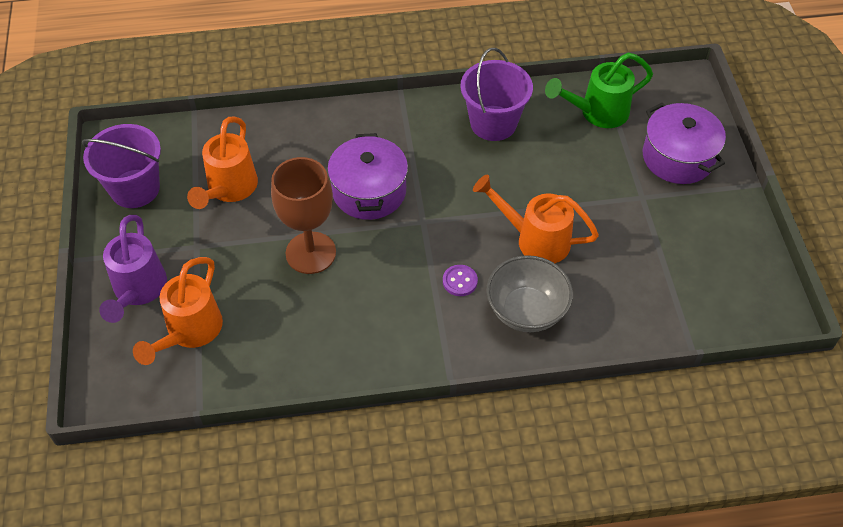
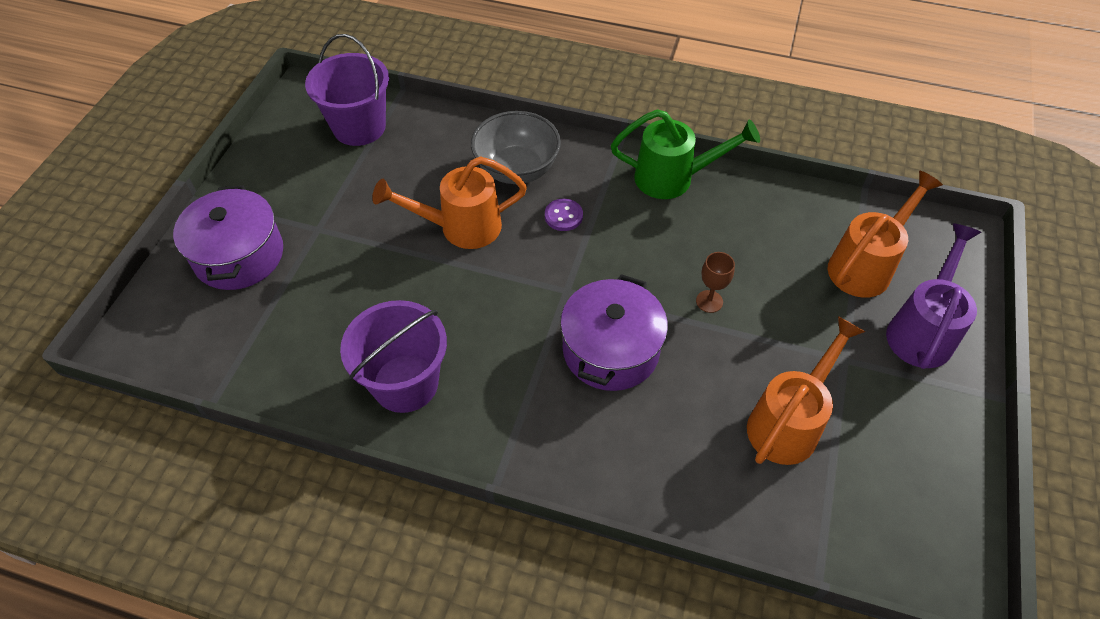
camera: 155 degrees left, 0 degrees up
(135, 188) = (921, 475): purple bucket -> purple bucket (359, 127)
(310, 253) = (709, 301): brown goblet -> brown goblet, size x0.44
(535, 239) = (461, 227): orange watering can -> orange watering can turned 120 degrees clockwise
(597, 112) = (271, 345): green watering can -> green watering can (673, 178)

